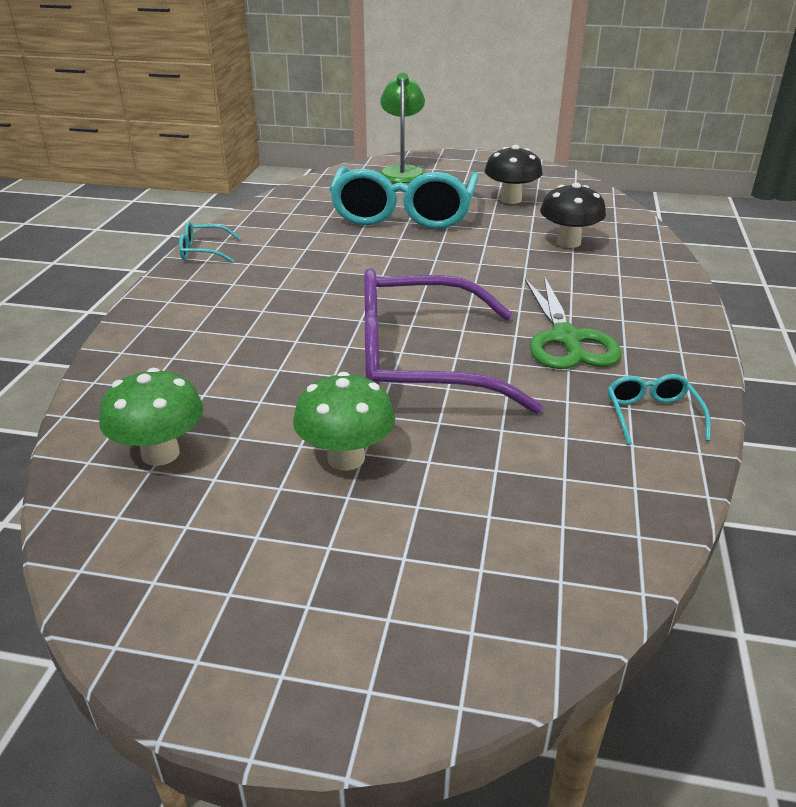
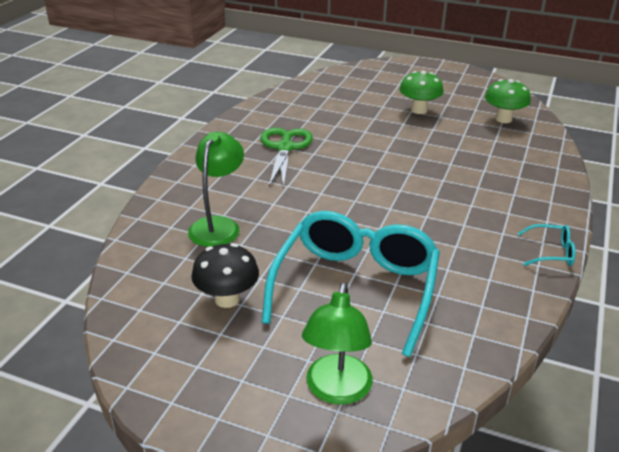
camera: 170 degrees left, 0 degrees up
(421, 364) = (376, 143): purple glasses -> none
(568, 242) = (218, 225): black mushroom -> green lamp
(652, 416) = (272, 111): turquoise glasses -> none

